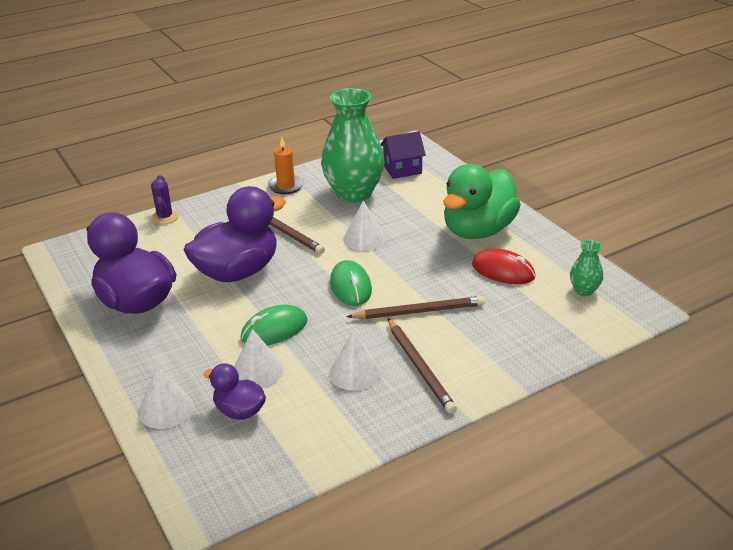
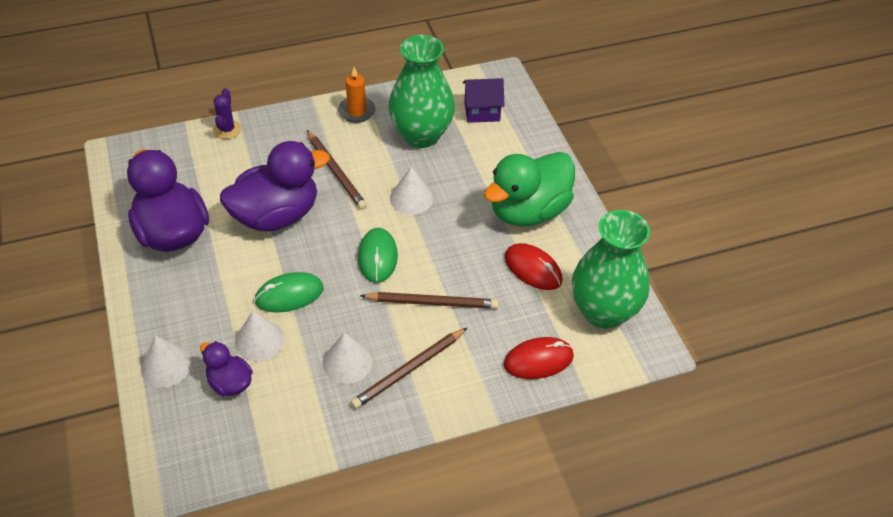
camera: 10 degrees right, 15 degrees up
(420, 367) = (409, 370): brown pencil -> brown pencil turned 60 degrees clockwise
(542, 337) = (538, 360): none -> red mouse
(584, 290) = (603, 311): green vase -> green vase, size x2.28

